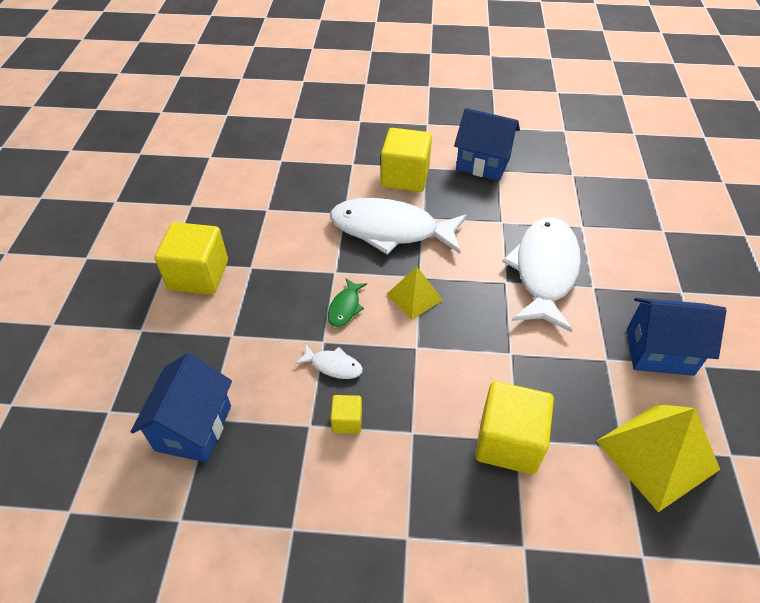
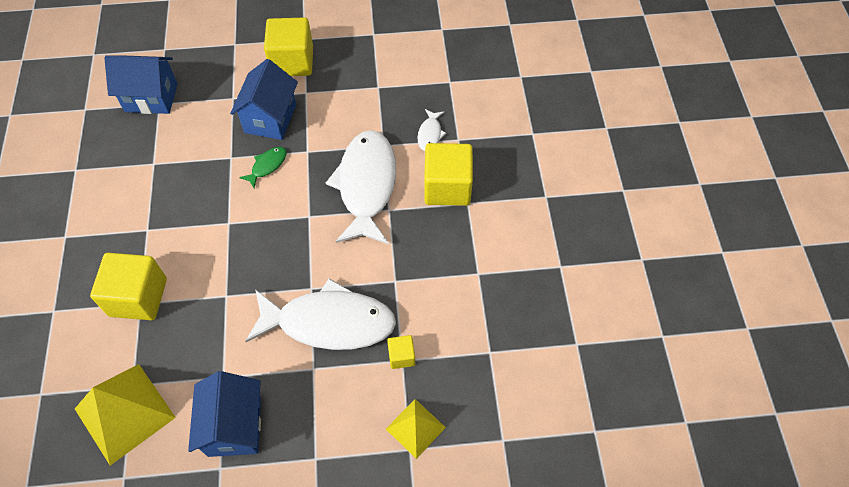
camera: 80 degrees right, 10 degrees up
(333, 366) = (207, 168): white fish -> white fish (430, 134)
(345, 307) = (267, 166): green fish -> green fish turned 120 degrees clockwise
(347, 421) = (157, 186): yellow cube -> yellow cube (401, 356)
(414, 297) = (284, 215): yellow pyramid -> yellow pyramid (415, 428)
(483, 164) = (486, 257): blue house -> blue house (270, 118)

